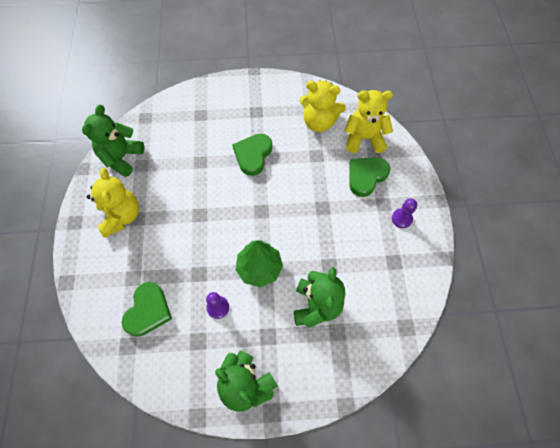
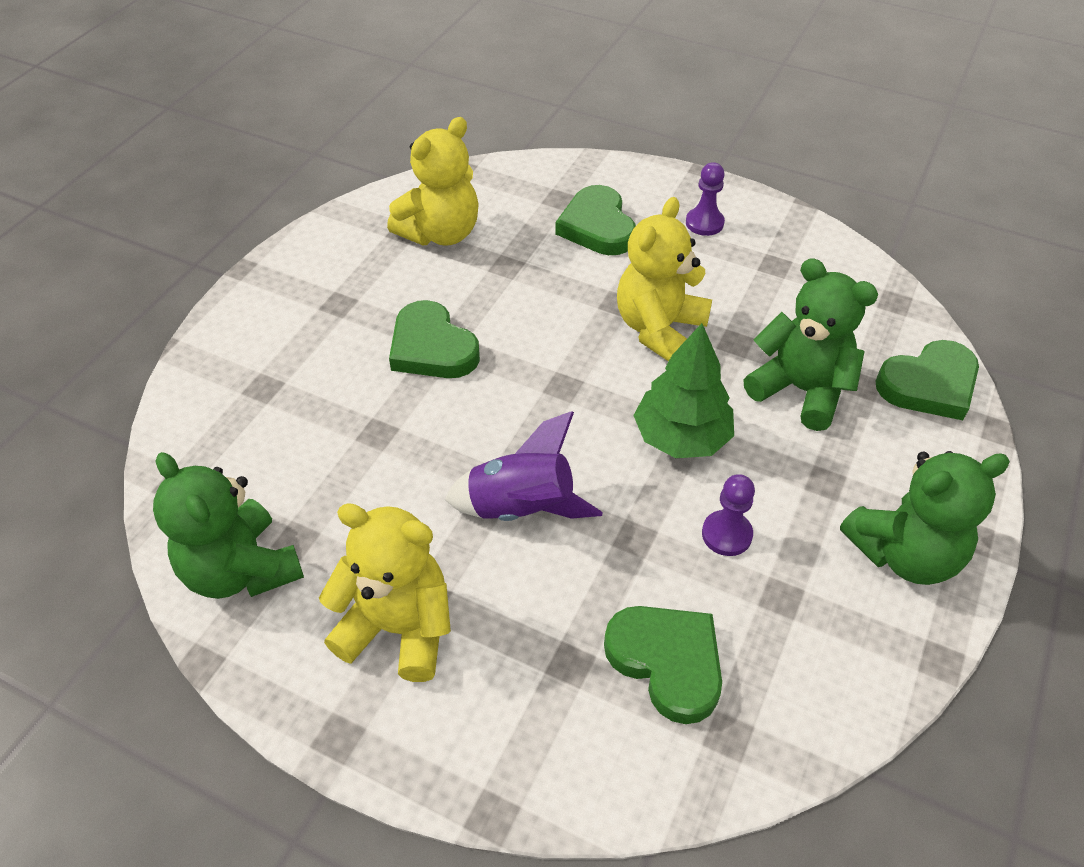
camera: 60 degrees left, 15 degrees down
(192, 228) = (522, 507): none -> purple rocket
(356, 363) = (929, 385): none -> green heart
(364, 138) = (522, 197): yellow teddy bear -> yellow teddy bear (659, 329)

